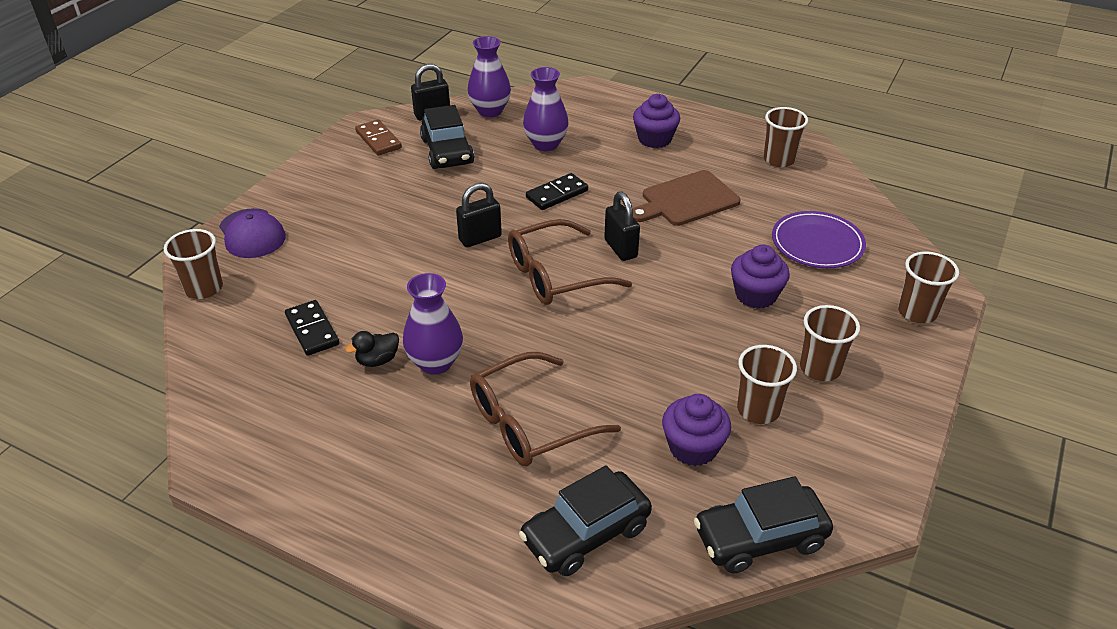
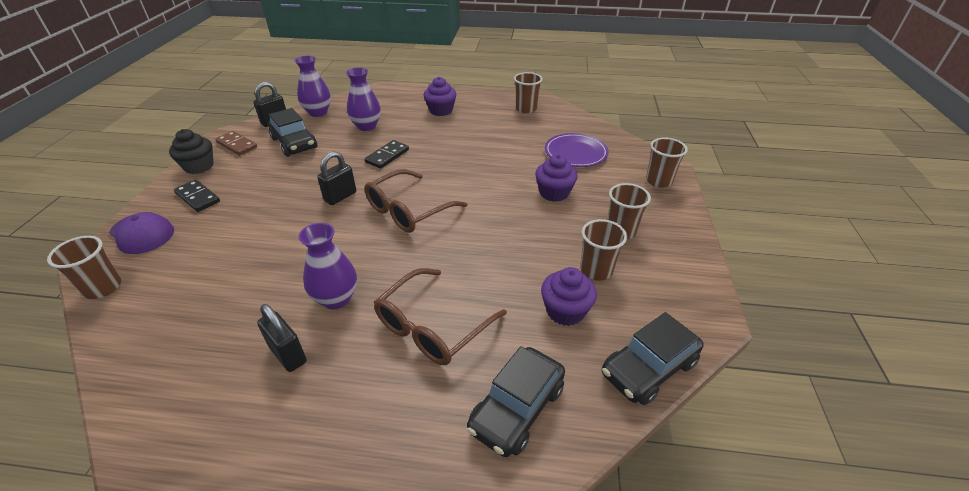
camera: 20 degrees left, 0 degrees up
(312, 330) = (217, 299): black domino -> black domino (198, 197)
(328, 161) = (199, 166): none -> black cupcake
(377, 360) = (284, 309): black duck -> none
(620, 248) = (448, 182): black padlock -> black padlock (288, 355)
(686, 200) = (479, 143): brown cutting board -> none

